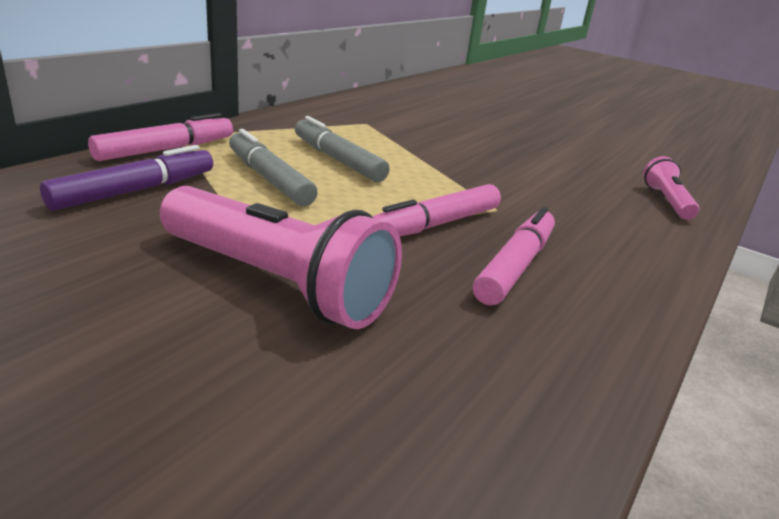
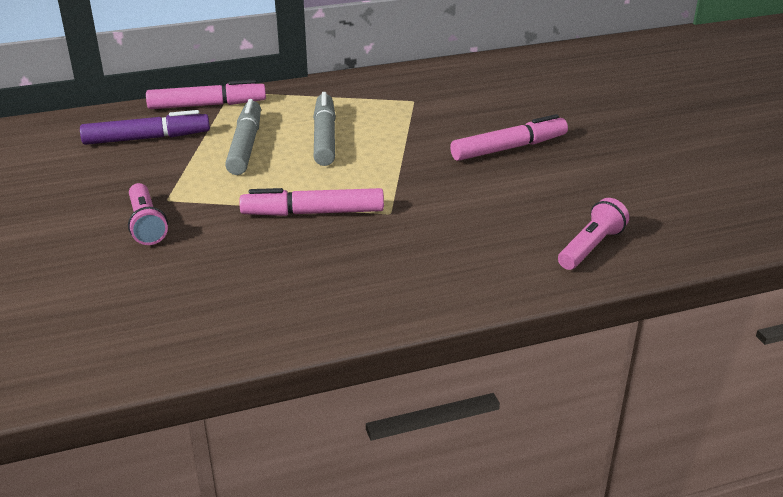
camera: 40 degrees right, 5 degrees up
(275, 282) = (146, 224): pink flashlight -> pink flashlight, size x0.51
(514, 266) = (318, 261): pink marker -> pink marker (508, 148)

